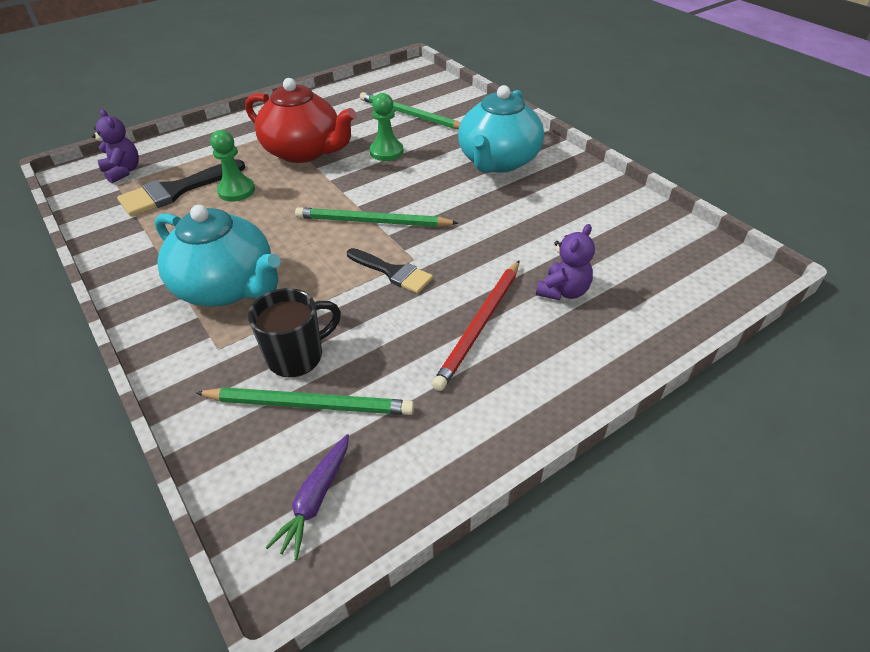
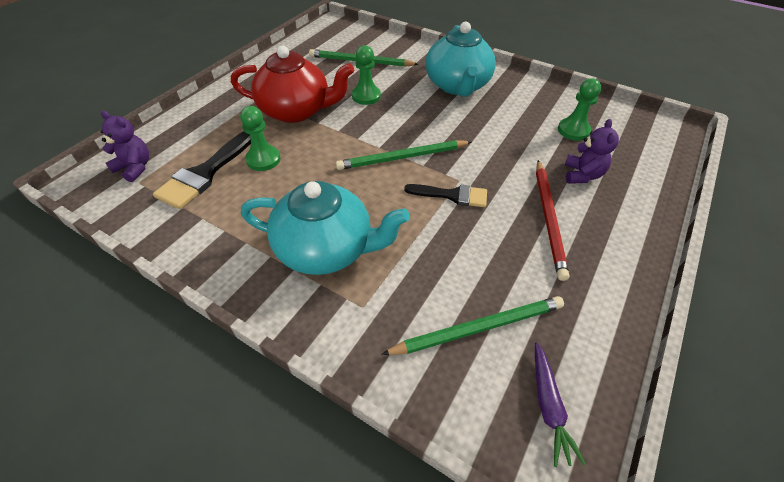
camera: 25 degrees left, 5 degrees up
(297, 356) = (434, 290): black mug -> none
(598, 240) = (573, 130): none -> green pawn

